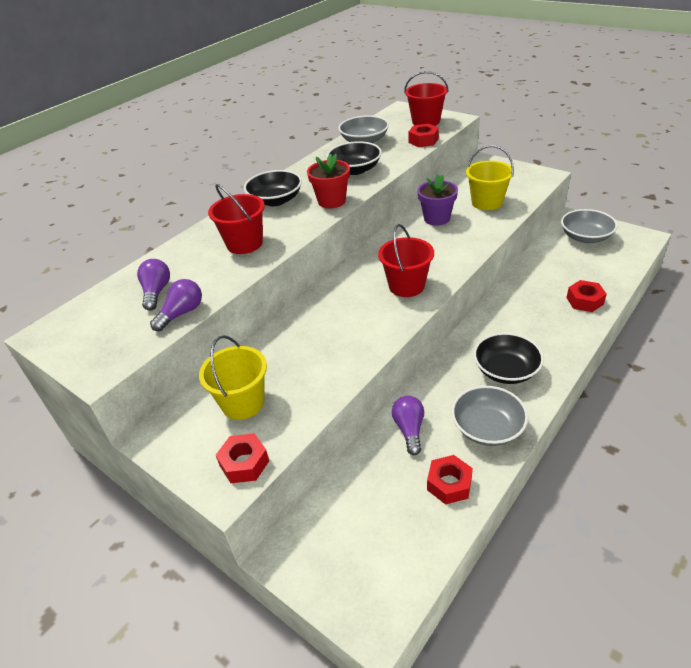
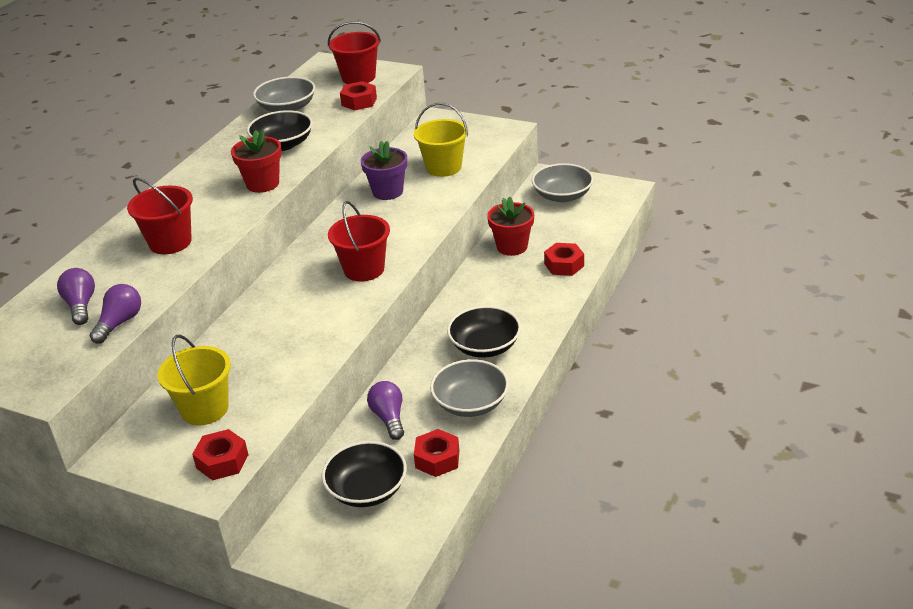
camera: 15 degrees left, 5 degrees down
(275, 200) = (194, 190): black bowl -> black bowl (367, 490)
(537, 278) = (512, 247): none -> red flower pot

